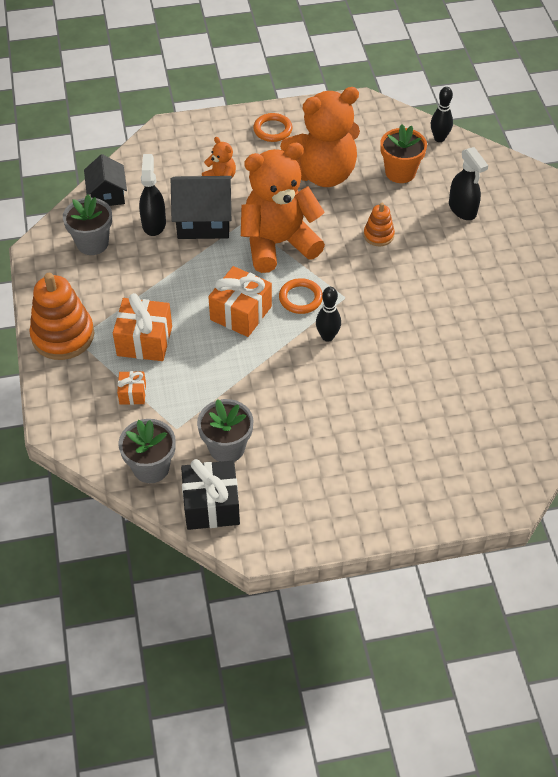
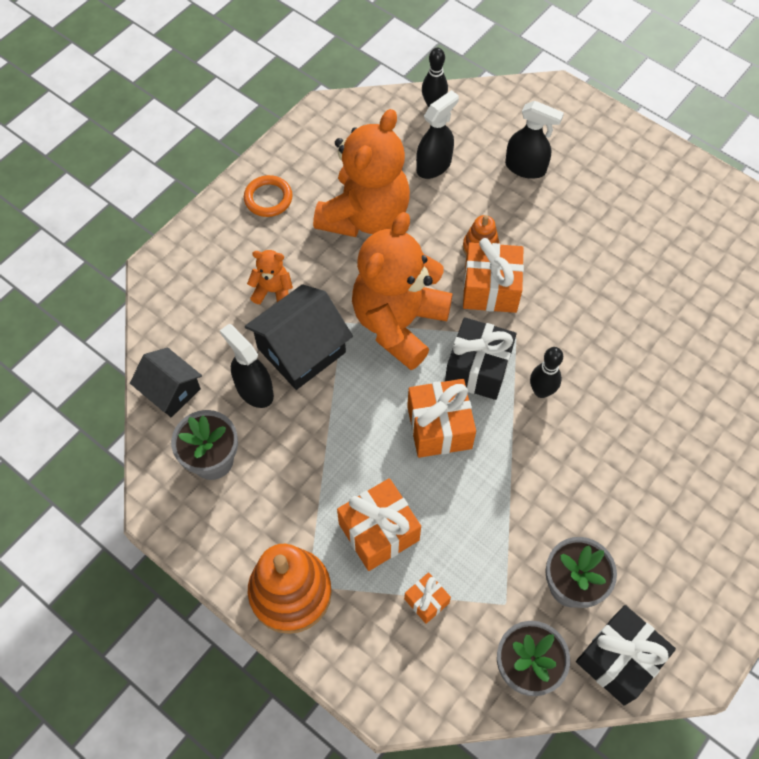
camera: 40 degrees left, 10 degrees up
(300, 298) = (478, 368): orange ring -> black gift
(359, 261) = (490, 288): none -> orange gift
(400, 172) = (434, 165): orange flower pot -> black spray bottle

